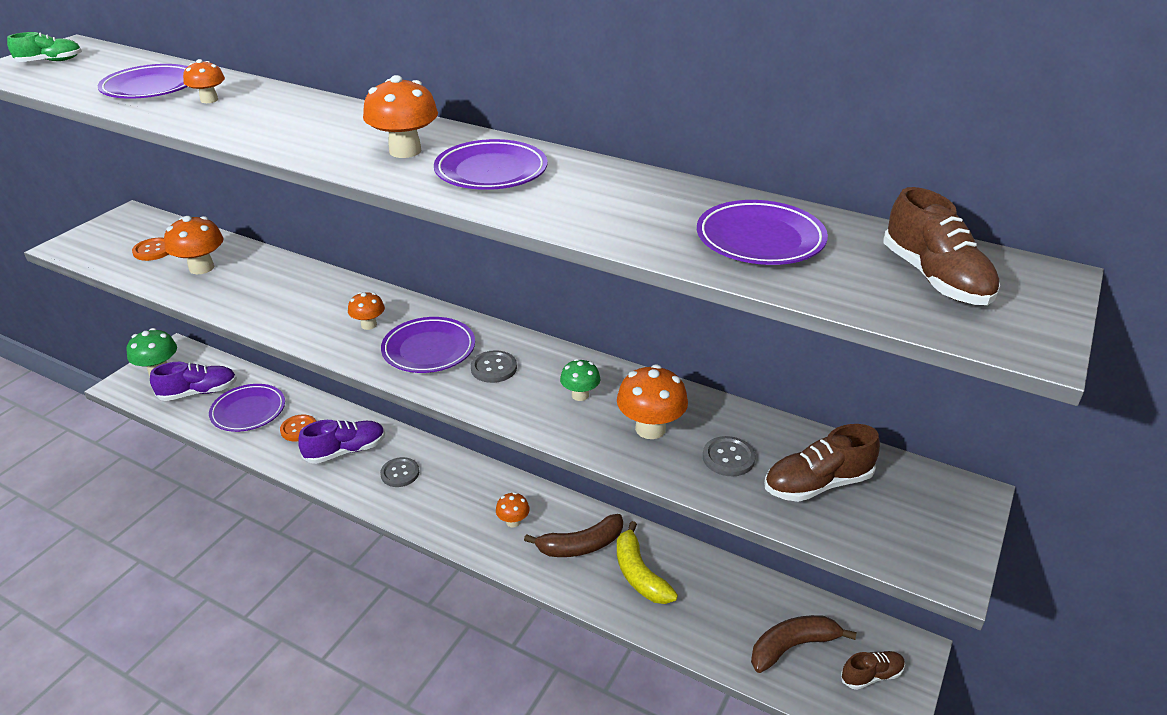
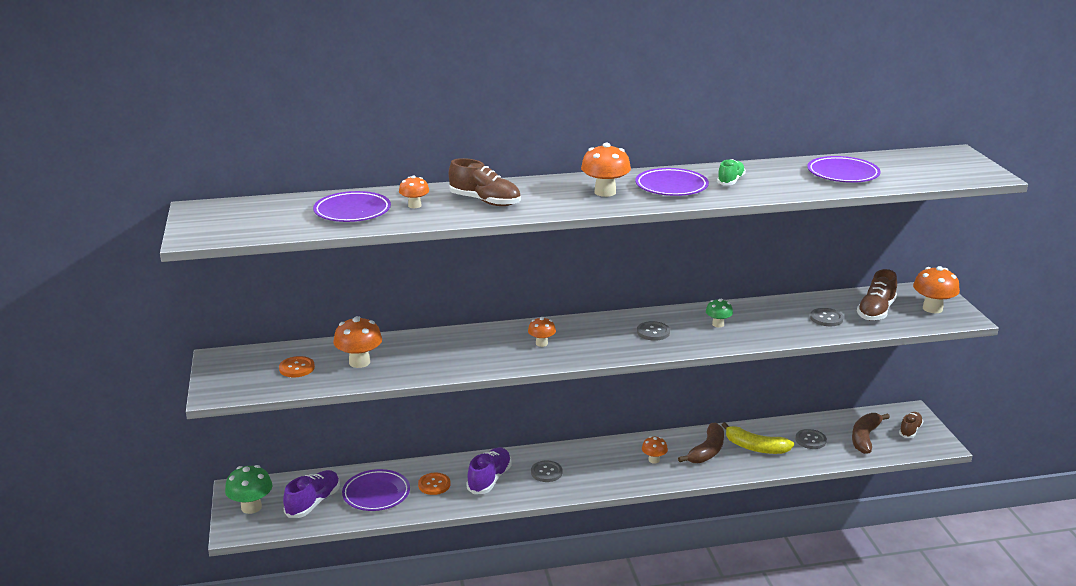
camera: 40 degrees left, 10 degrees down
(50, 61) = (218, 221): green shoe -> green shoe (730, 181)
(429, 349) = (601, 339): purple plate -> none
(650, 429) = (774, 323): orange mushroom -> orange mushroom (932, 308)
(717, 606) = (810, 440): none -> grey button
(935, 278) = (926, 166): brown shoe -> brown shoe (485, 201)

